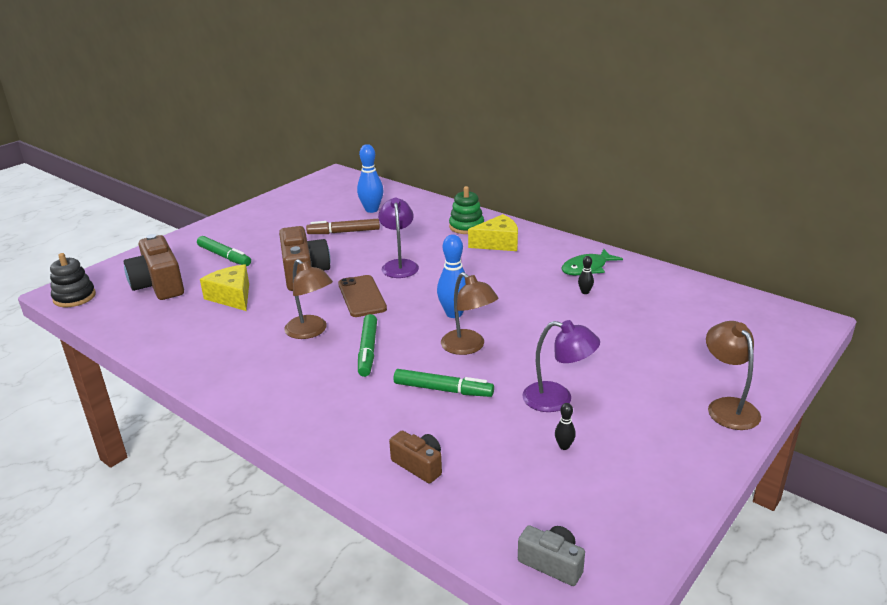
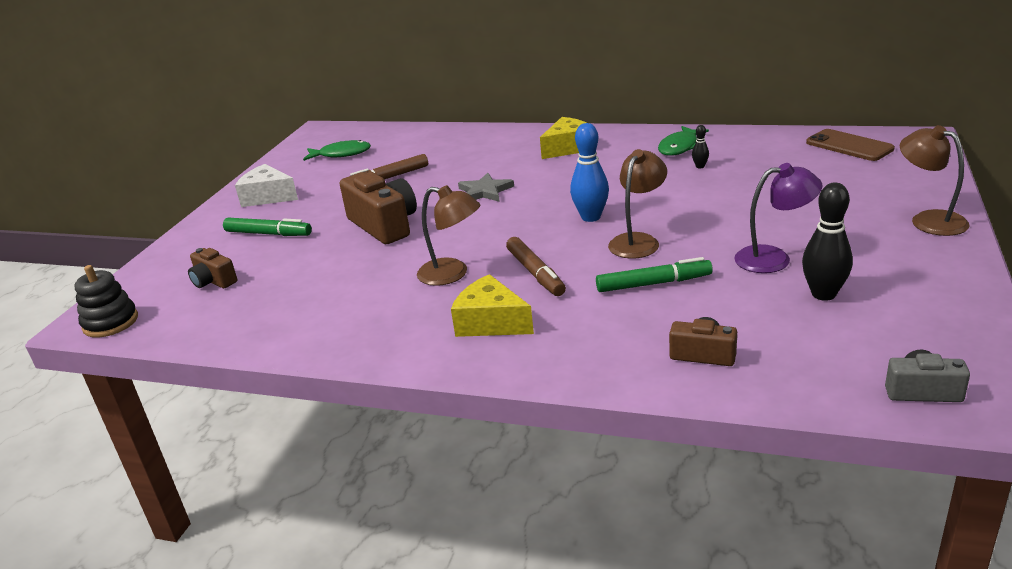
camera: 20 degrees left, 0 degrees up
(159, 285) = (213, 281): brown camera -> brown camera, size x0.55
(232, 296) = (321, 268): yellow cheese -> yellow cheese (491, 322)
(251, 224) = (268, 197): none -> white cheese
(330, 201) = (341, 154): none -> green fish
(362, 296) = (474, 228): brown phone -> brown phone (849, 146)
(368, 350) = (535, 273): green marker -> brown marker
(371, 210) = (398, 151): blue bowling pin -> none
(399, 265) = (485, 191): purple lamp -> grey star
(466, 226) = (519, 142): green stacking toy -> none
(468, 347) = (638, 241): brown lamp -> brown lamp turned 90 degrees counterclockwise
(564, 446) = (823, 294): black bowling pin -> black bowling pin, size x2.07

